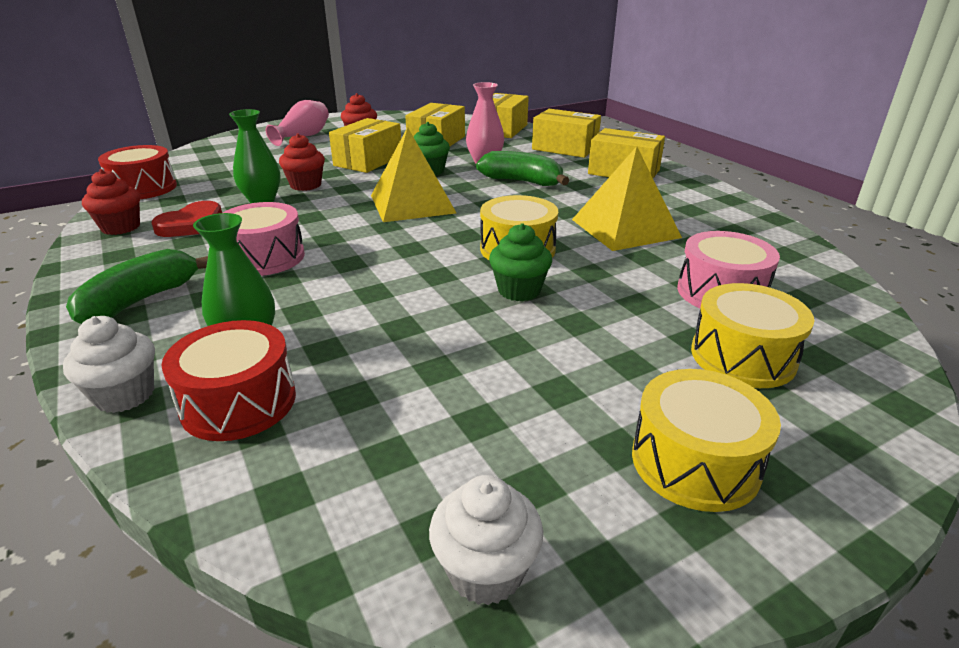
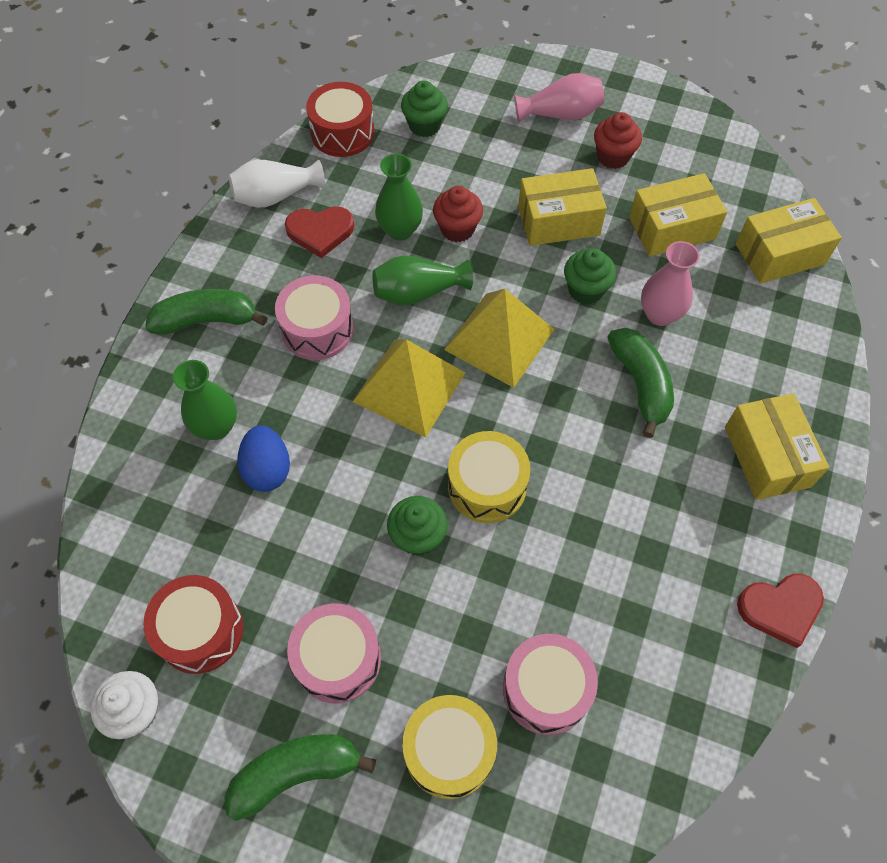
camera: 50 degrees right, 30 degrees up
(121, 227) = (276, 196): red cupcake -> white vase
(125, 395) = (125, 420): white cupcake -> none
(211, 166) = (424, 125): none -> green cupcake
(239, 402) = (162, 482): red drum -> red drum (200, 630)
(321, 213) = (418, 292): none -> green vase
(341, 333) = (267, 469): none -> blue egg
(565, 148) = (784, 354): yellow box -> none
(588, 377) = (338, 659): none -> pink drum
(625, 228) = (612, 543): yellow pyramid -> yellow pyramid (409, 386)
(695, 462) = (296, 773): yellow drum -> green banana
(733, 203) = (780, 608): none -> red heart

